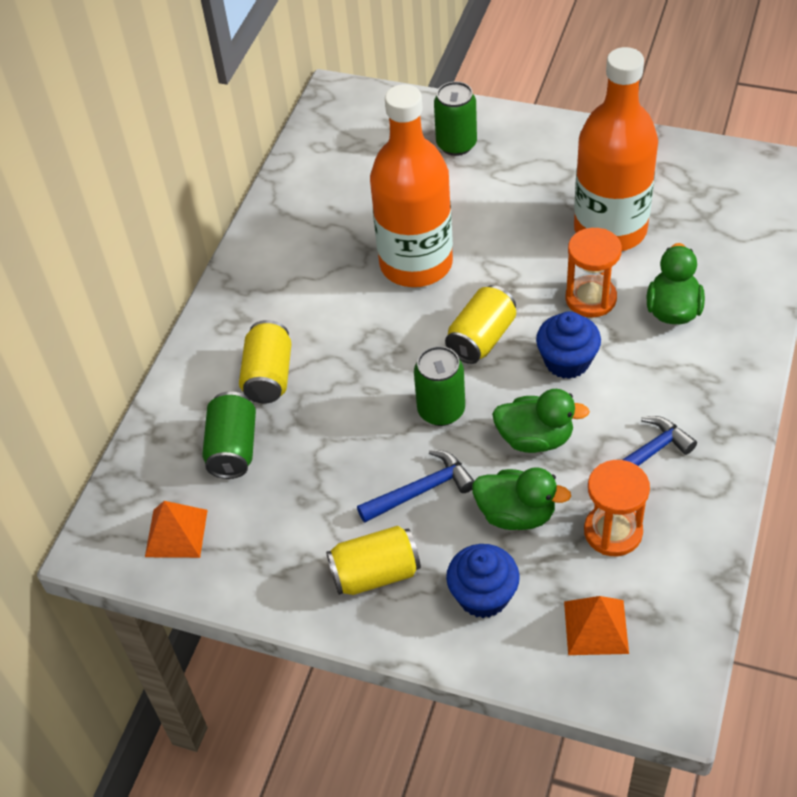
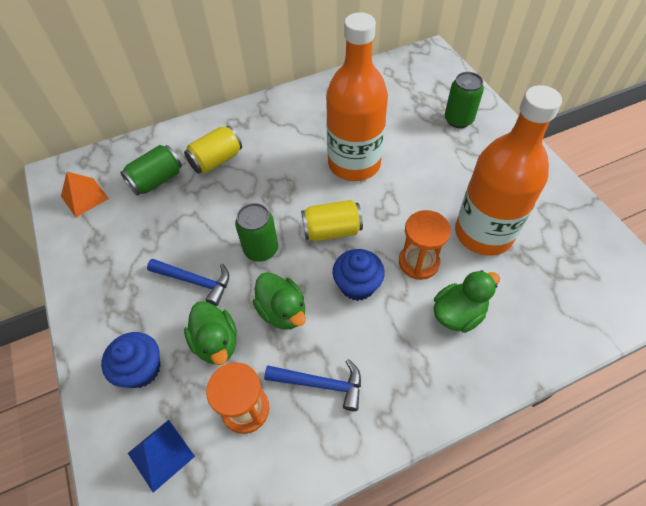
camera: 45 degrees right, 5 degrees up
(375, 574) = (119, 302): yellow can -> none
(596, 627) = (161, 454): orange pyramid -> blue pyramid

